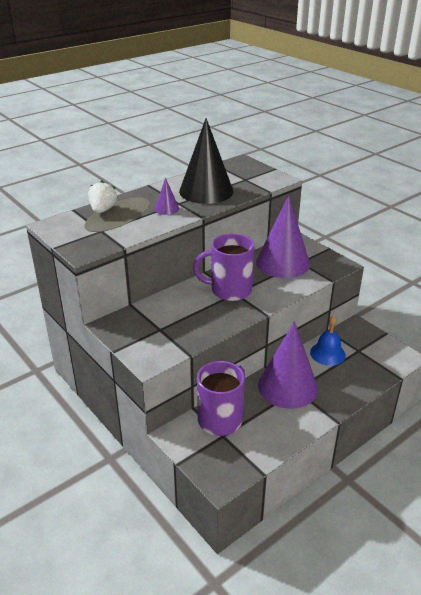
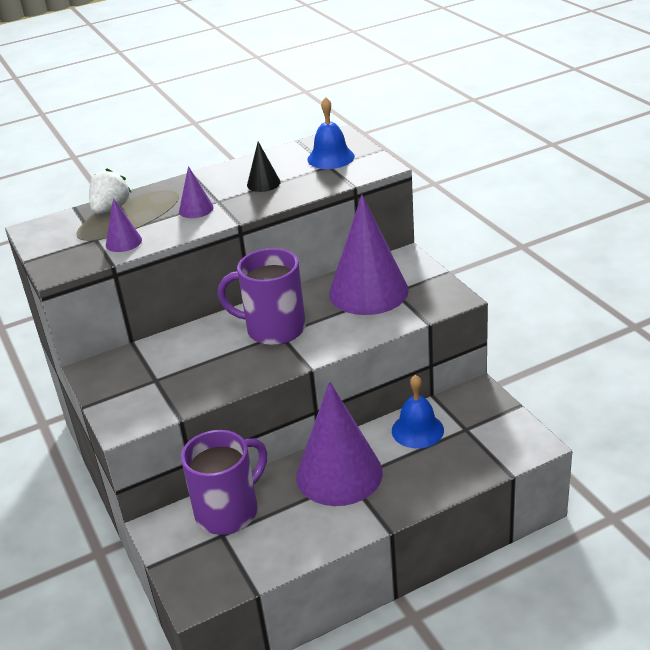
camera: 15 degrees right, 0 degrees up
(124, 232) = (123, 242): none -> purple cone
(206, 191) = (263, 183): black cone -> black cone, size x0.43
(244, 174) = (331, 158): none -> blue bell

